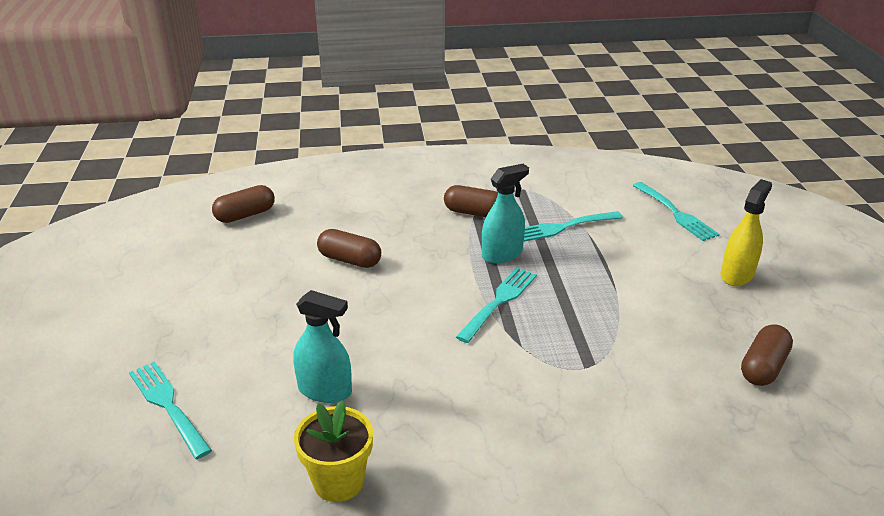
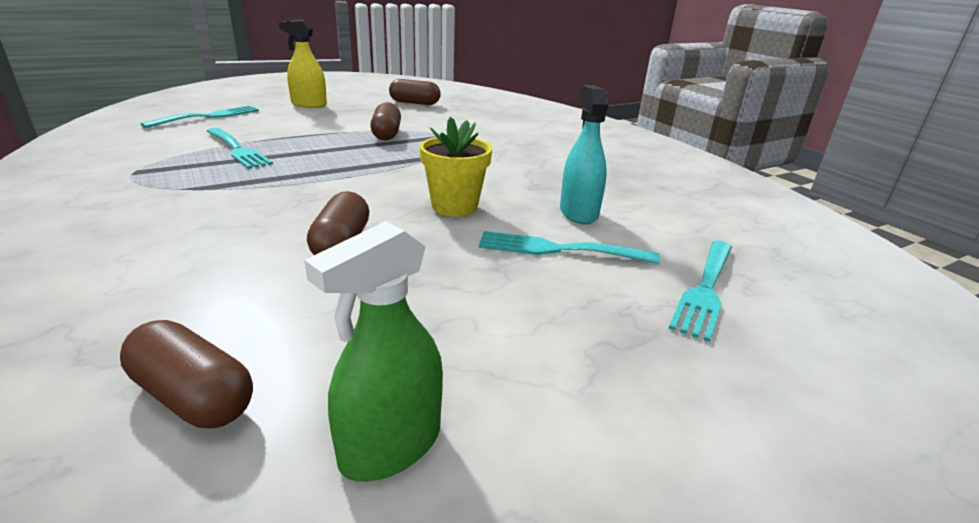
camera: 115 degrees left, 5 degrees down
(175, 254) = (391, 445): none -> green spray bottle
(338, 481) = (656, 191): yellow flower pot -> yellow flower pot (454, 206)
(474, 213) = (201, 188): brown capsule -> brown capsule (387, 134)
(499, 302) = (389, 164): turquoise fork -> turquoise fork (560, 249)
(502, 254) = (300, 169): turquoise spray bottle -> none

